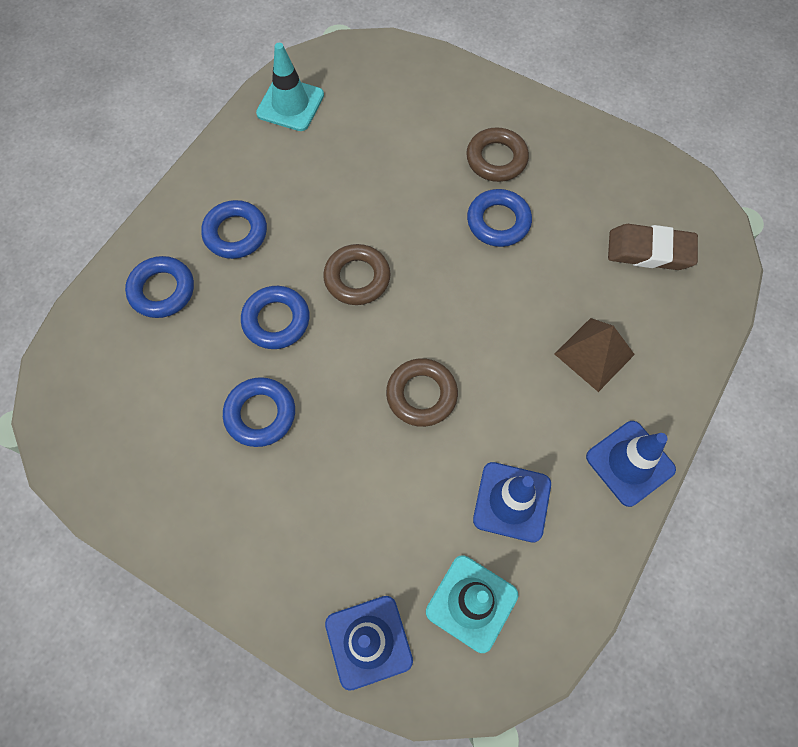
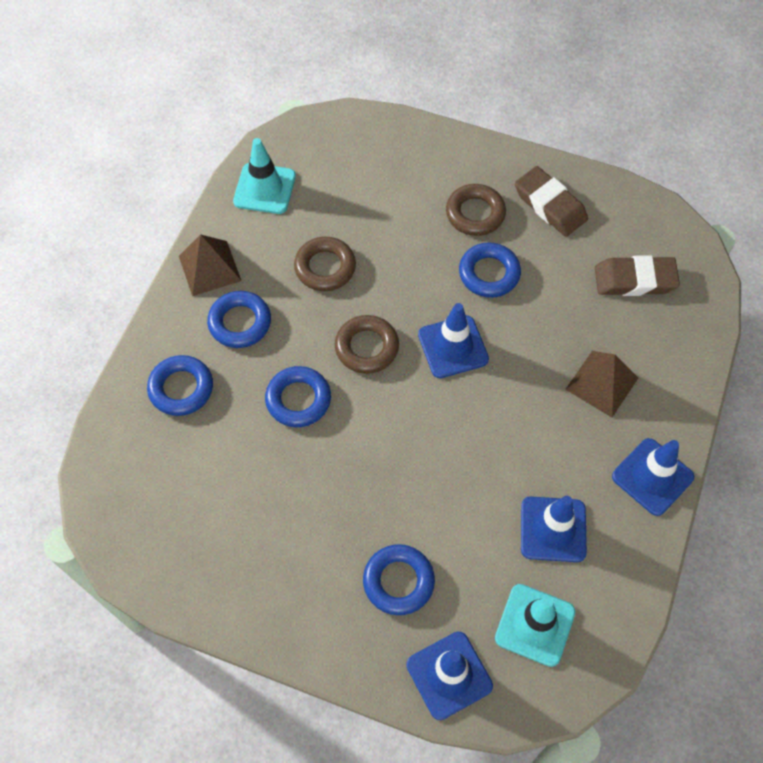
camera: 10 degrees left, 5 degrees down
(218, 174) = (210, 268): none -> brown pyramid
(260, 414) = (303, 489): blue ring -> blue ring (398, 581)
(421, 395) = (450, 446): brown ring -> brown ring (325, 267)
(445, 291) = (453, 347): none -> blue traffic cone
(575, 162) = (550, 205): none -> brown eraser

